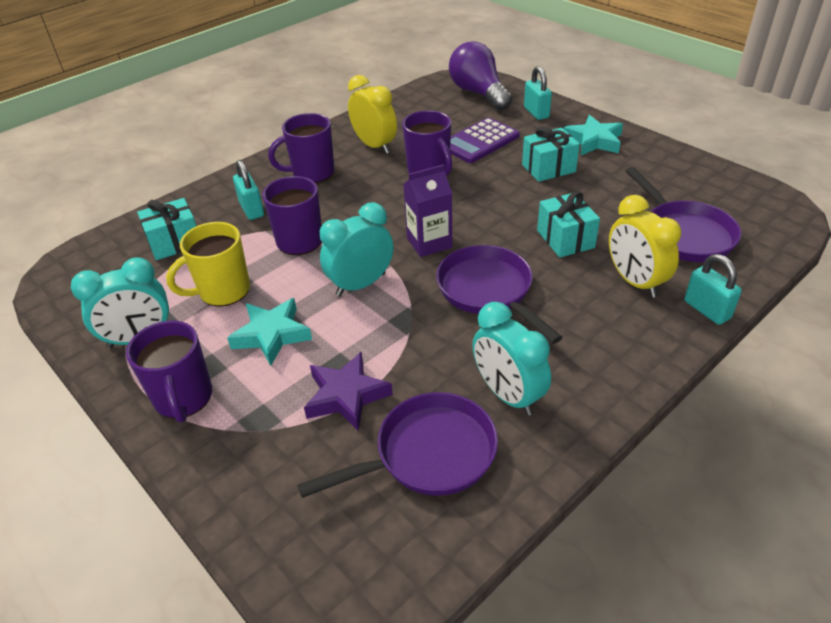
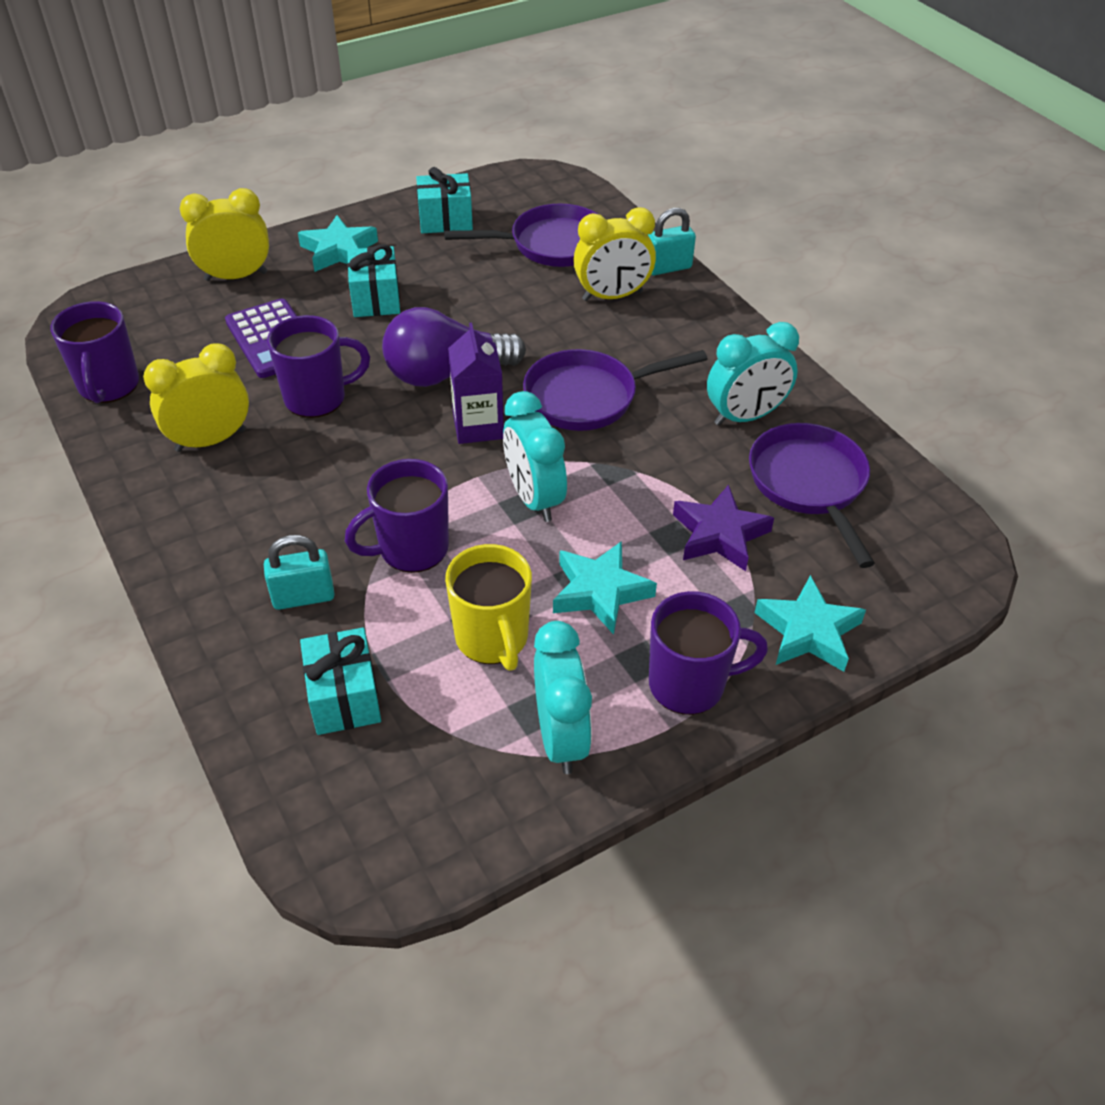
camera: 80 degrees left, 5 degrees up
(242, 470) = (808, 631): none -> turquoise star
(312, 173) = (242, 518): purple mug -> purple mug (108, 386)
(478, 93) = (138, 313): purple light bulb -> purple light bulb (446, 373)
(536, 112) = (236, 276): turquoise padlock -> yellow clock
(565, 239) = (522, 322): turquoise gift -> turquoise gift (445, 220)

